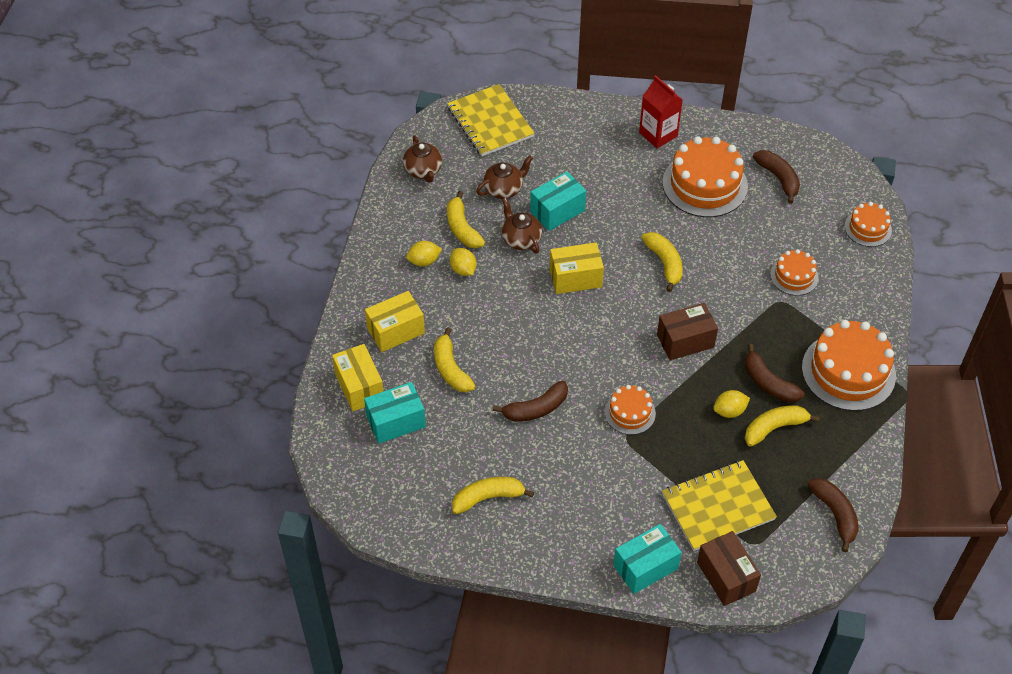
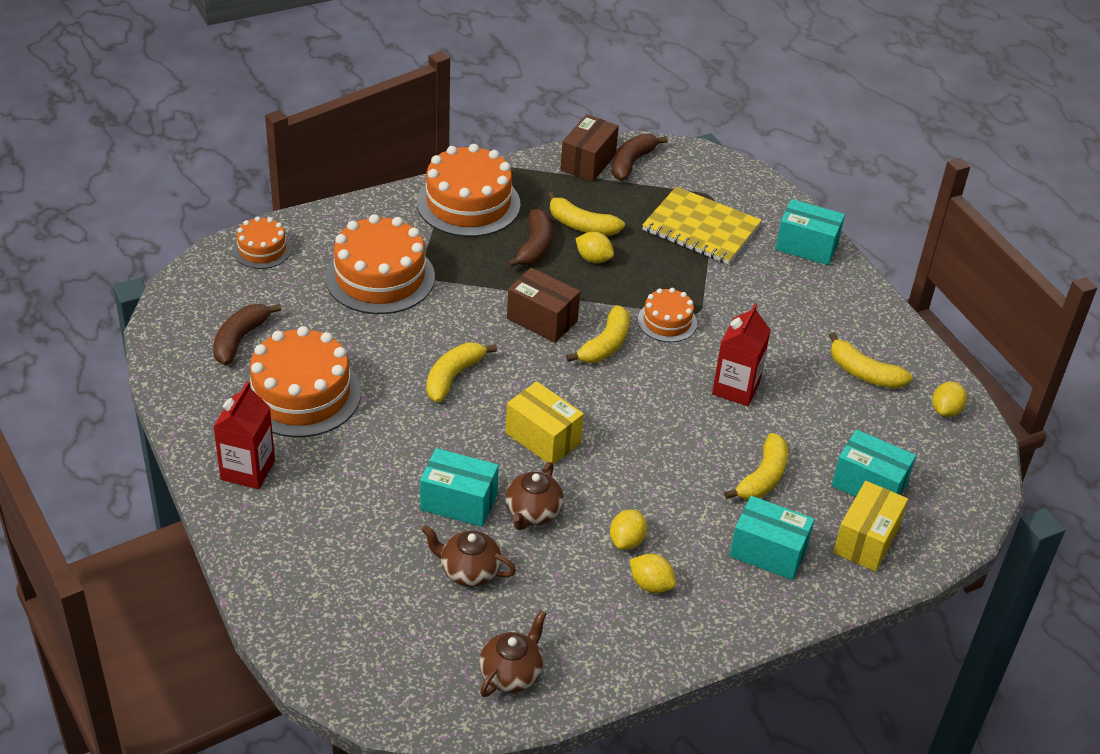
camera: 130 degrees left, 10 degrees down
(396, 331) = (768, 552): yellow box -> turquoise box
(414, 521) = (946, 410): none -> yellow lemon
(462, 228) = (567, 577): yellow banana -> yellow banana (605, 345)
(490, 122) = (361, 651): yellow notebook -> none
(536, 409) = (736, 388): brown banana -> red carton
(726, 576) = (759, 200): brown box -> brown box (588, 162)
(794, 276) = (380, 277): orange cake -> orange cake, size x1.86

